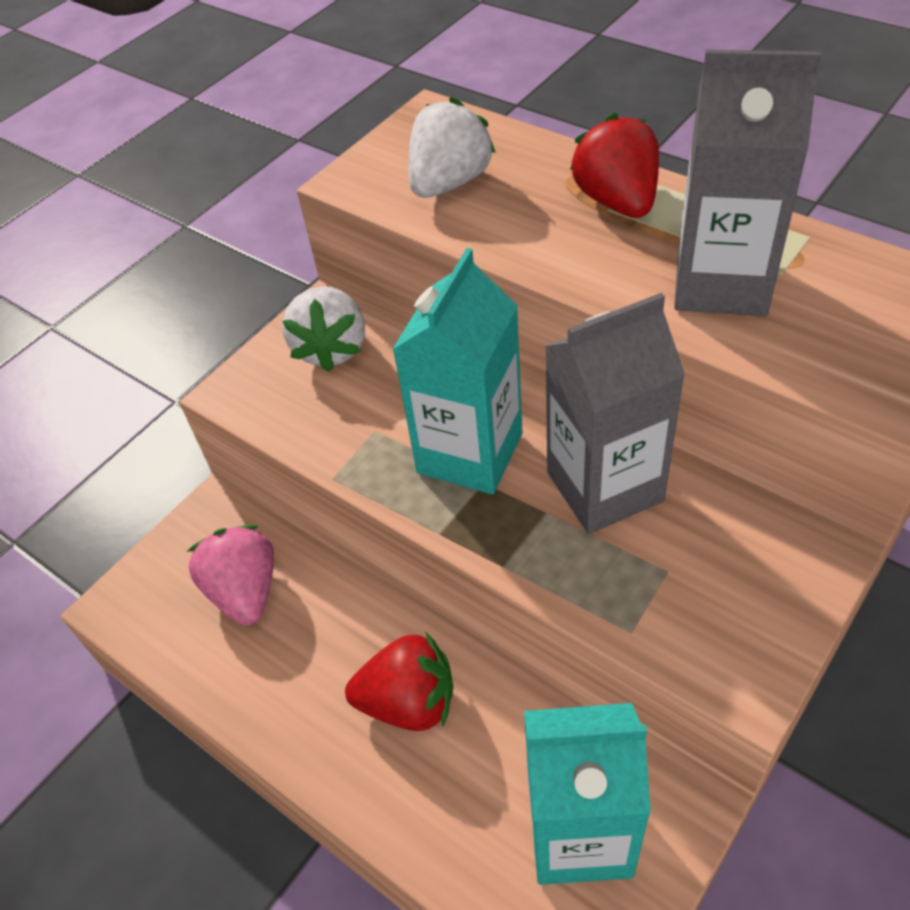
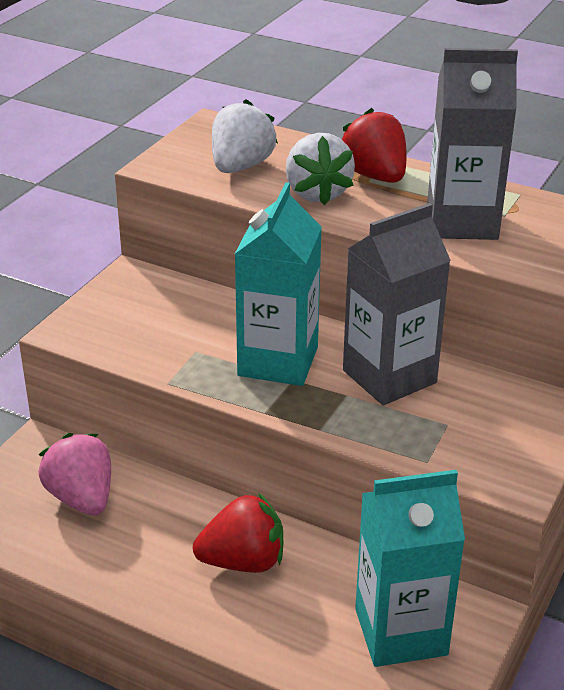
camera: 15 degrees left, 15 degrees down
(331, 348) = (145, 299): white strawberry -> white strawberry (317, 193)

